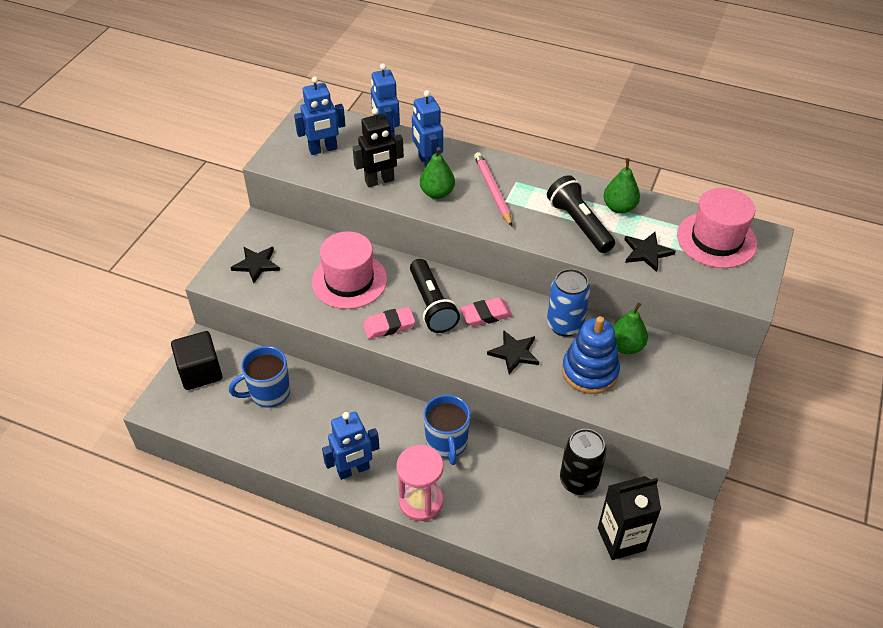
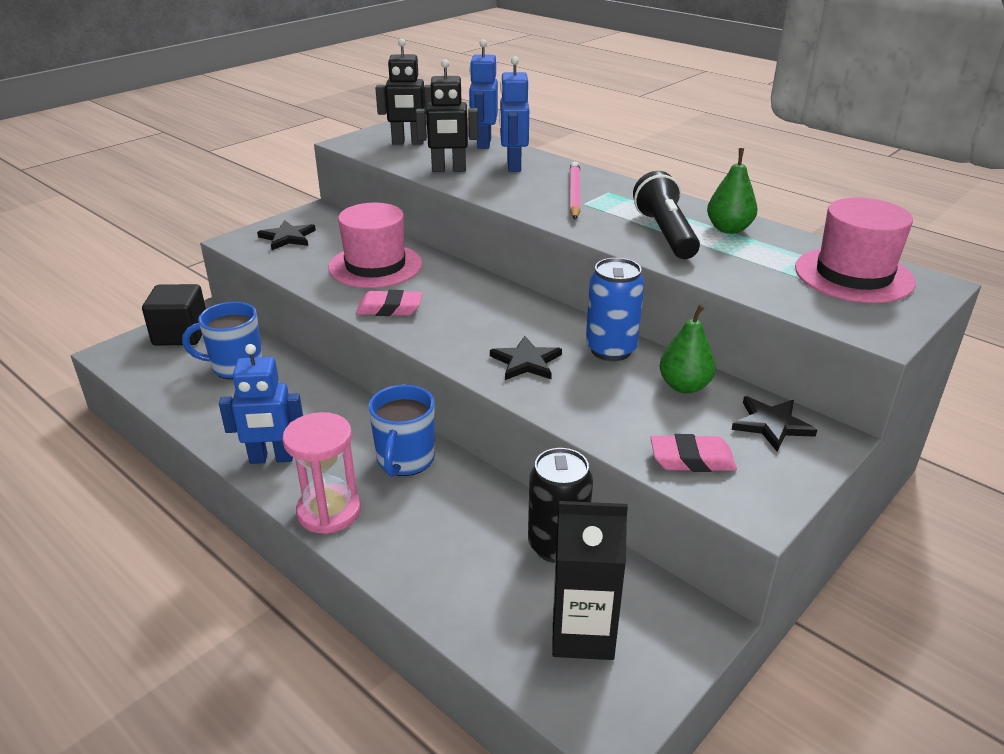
camera: 20 degrees right, 15 degrees down
(323, 149) = (408, 142): blue robot -> black robot
(432, 305) = (454, 301): black flashlight -> none
(437, 193) = (506, 186): green pear -> none
(486, 315) = (514, 322): pink eraser -> pink eraser (692, 459)
(589, 371) = (617, 400): blue stacking toy -> none
(647, 252) = (744, 270): black star -> black star (771, 425)

